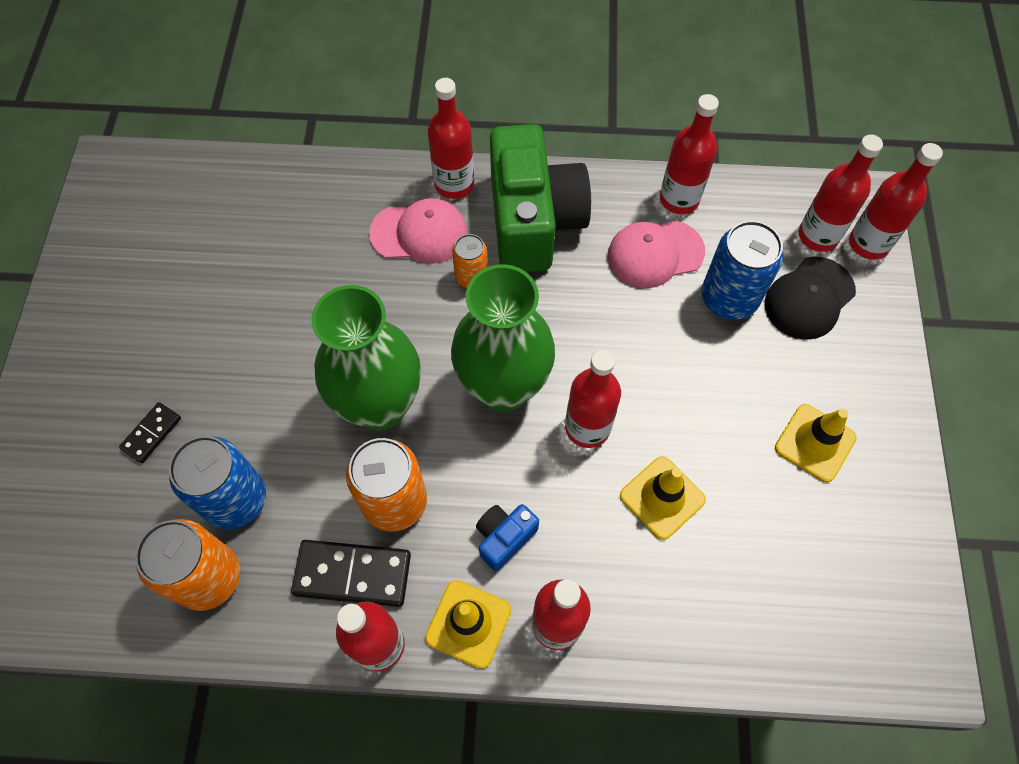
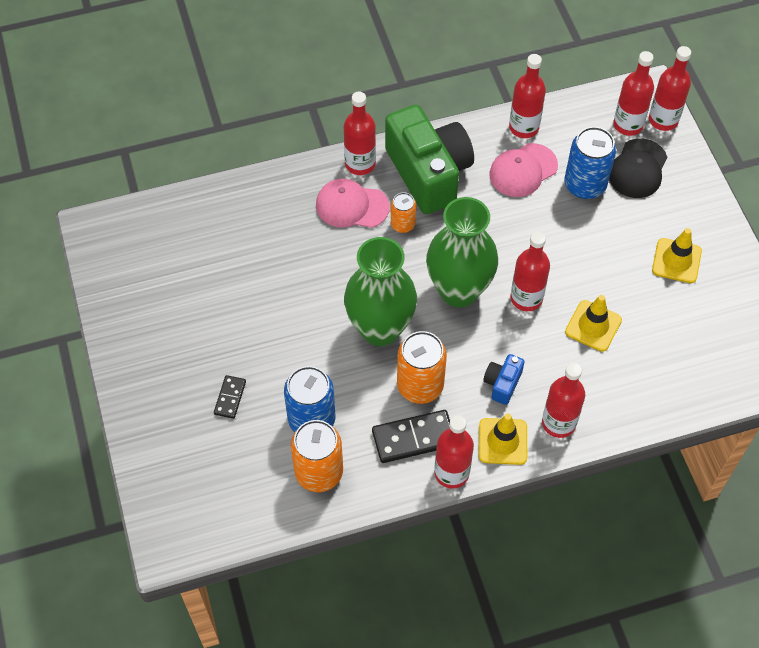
camera: 20 degrees left, 5 degrees down
(419, 233) = (351, 206): pink cap -> pink cap turned 150 degrees counterclockwise

